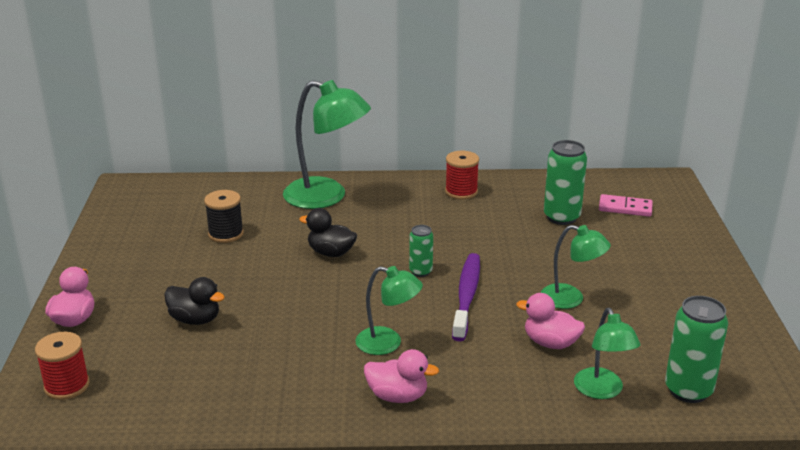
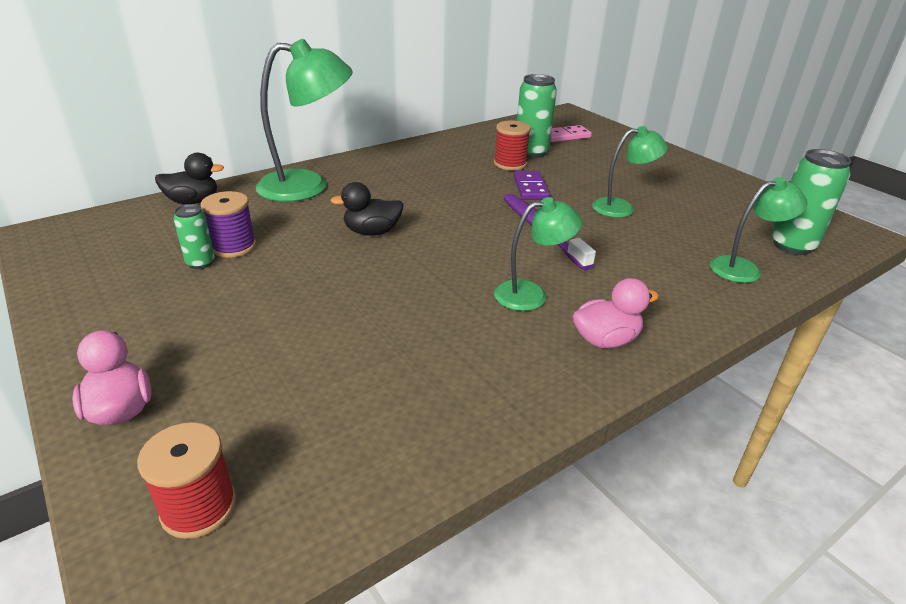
camera: 35 degrees left, 5 degrees up
(195, 319) = (297, 346): black duck -> black duck (193, 201)
(226, 234) = (233, 247): black spool -> purple spool
(420, 271) = (477, 223): green can -> green can (200, 263)
(461, 192) = (428, 153): red spool -> red spool (510, 164)
(511, 253) = (530, 188): none -> purple domino
(550, 343) = (656, 245): pink duck -> none
(602, 391) = (744, 268): green lamp -> green lamp turned 60 degrees counterclockwise

